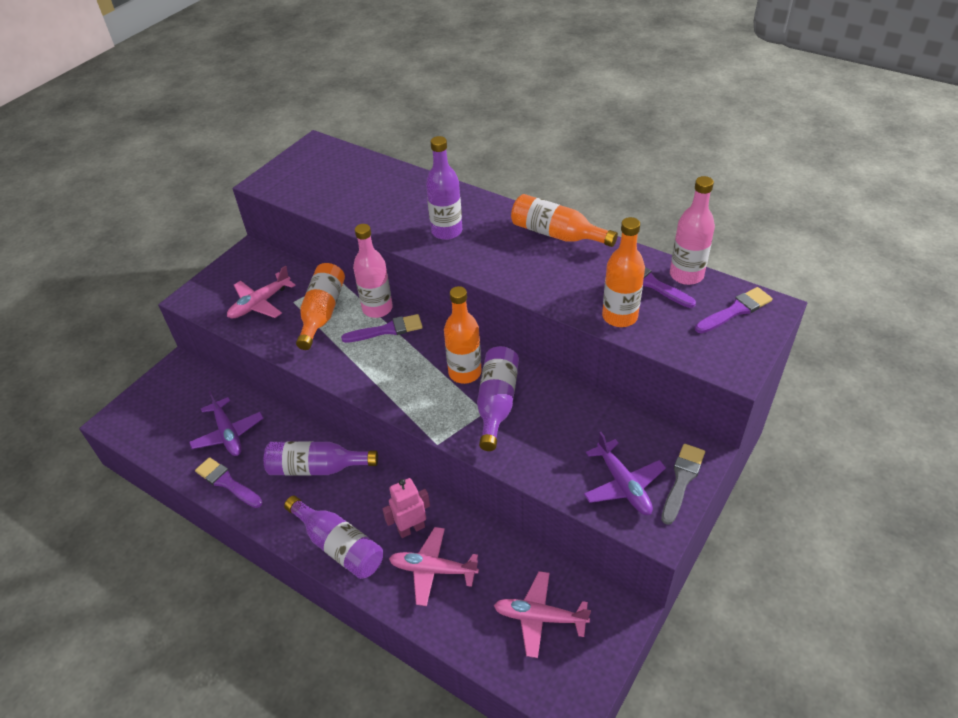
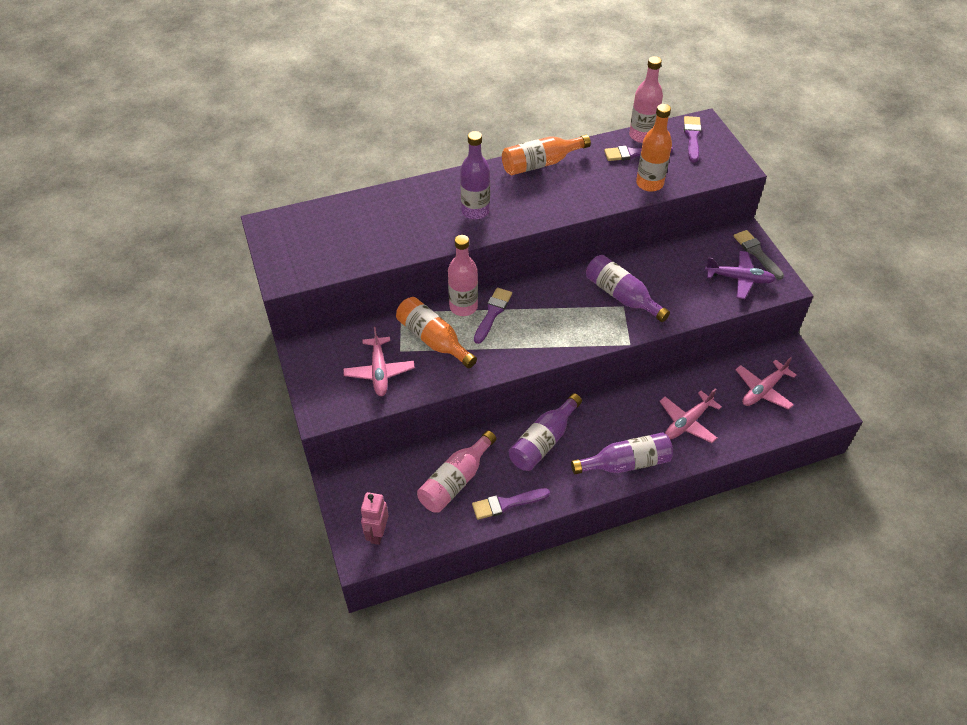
camera: 55 degrees left, 5 degrees up
(228, 434) = (455, 481): purple plane -> pink bottle
(411, 528) = (645, 416): pink robot -> pink robot (377, 533)
(465, 373) = (578, 296): orange bottle -> none

